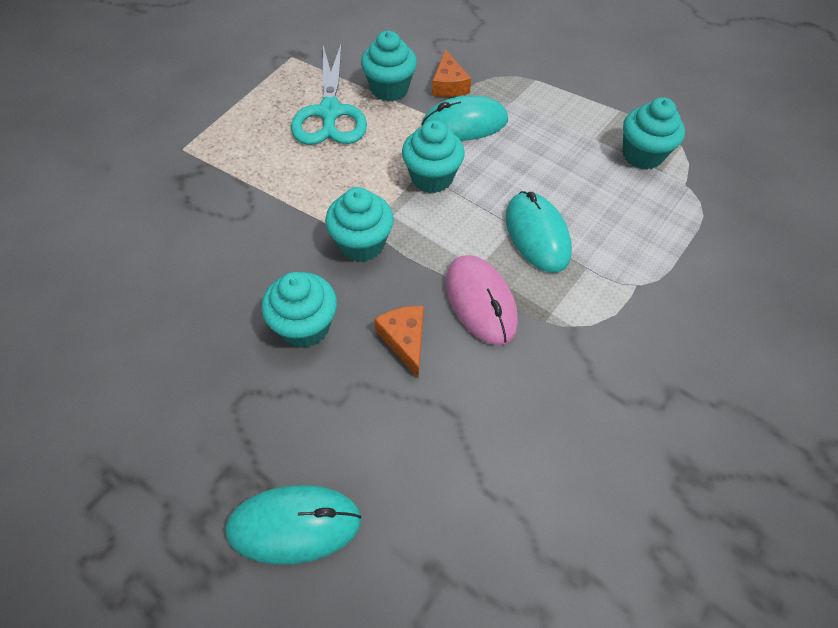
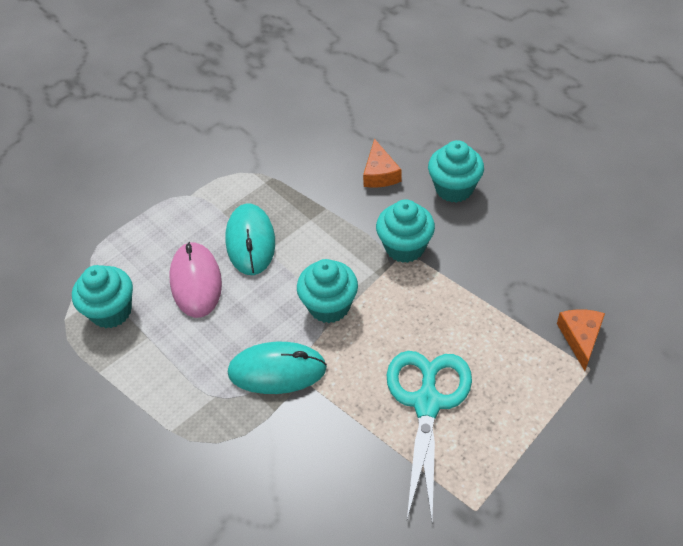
camera: 165 degrees left, 5 degrees down
(294, 524) = (459, 89): turquoise mouse -> none
(389, 89) = (352, 433): turquoise cupcake -> none
(448, 85) = (279, 433): orange cheese -> orange cheese (580, 338)
(480, 301) = (316, 194): pink mouse -> pink mouse (196, 282)

